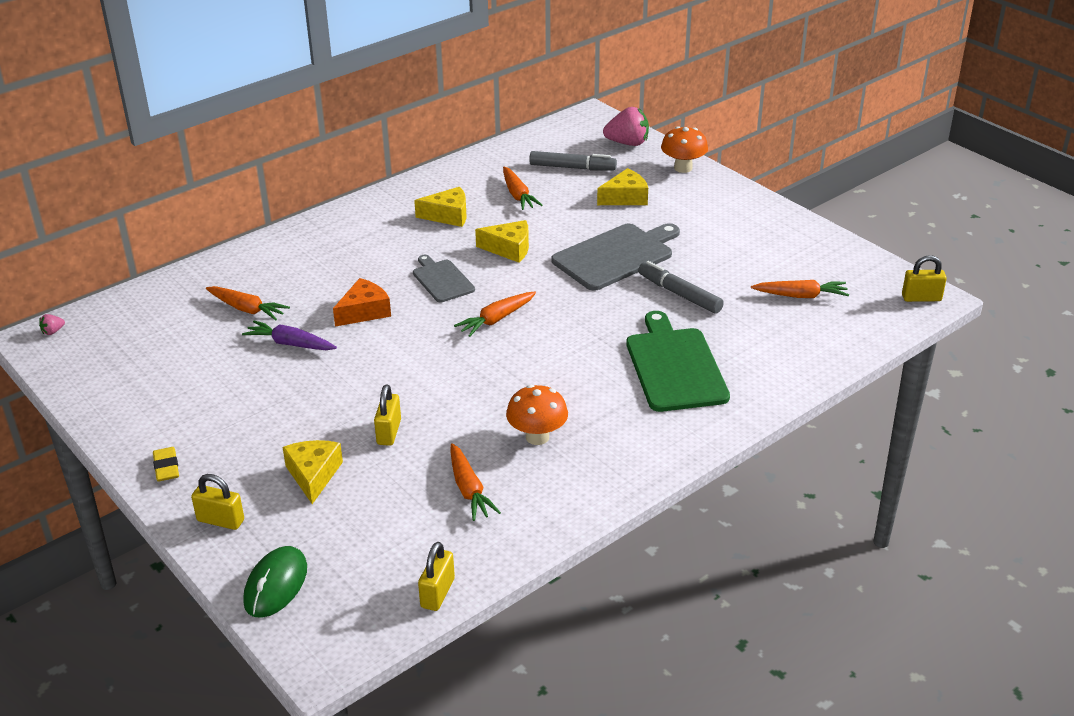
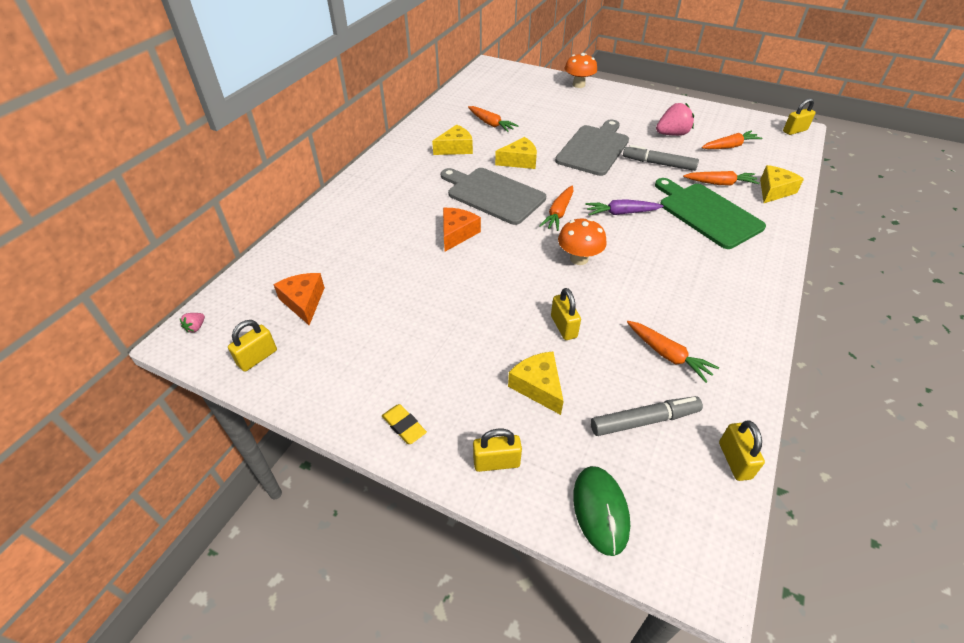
camera: 25 degrees left, 10 degrees up
(86, 373) = (257, 358): none -> yellow padlock
(161, 336) = (304, 302): none -> orange cheese
(247, 309) = (361, 257): orange carrot -> orange carrot (720, 183)
(290, 344) = (421, 276): purple carrot -> purple carrot (621, 213)
(442, 280) = (493, 194): grey cutting board -> grey cutting board, size x1.73
(537, 437) = (673, 294): orange mushroom -> orange mushroom (579, 259)
(572, 168) = (510, 99): grey marker -> grey marker (644, 420)
(625, 198) = (562, 110): yellow cheese -> yellow cheese (774, 191)
(627, 143) = (530, 77): pink strawberry -> pink strawberry (672, 134)

